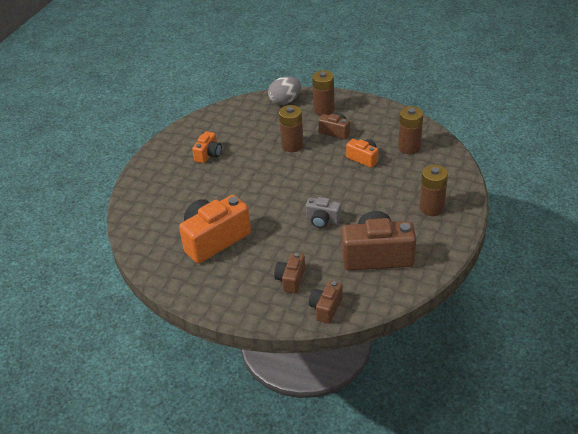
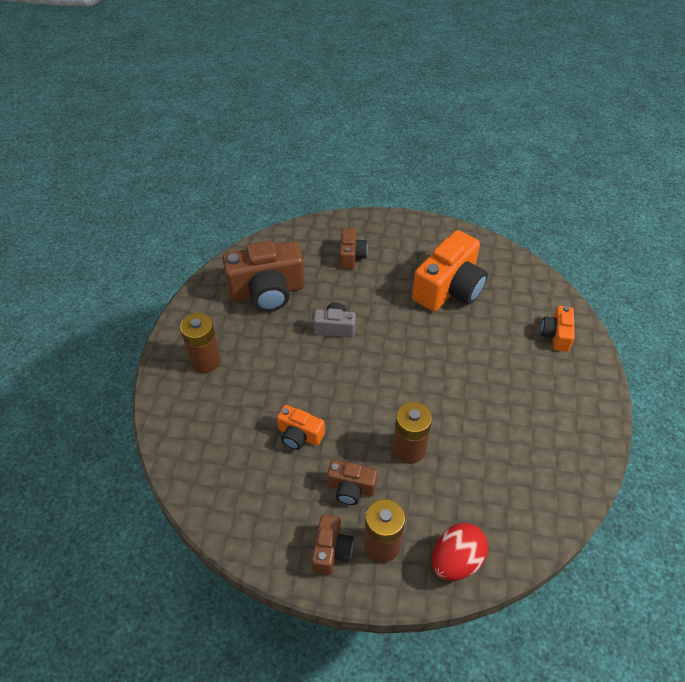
camera: 165 degrees right, 10 degrees up
(208, 154) = (523, 415): orange camera -> orange camera (556, 335)
(285, 101) = (456, 560): grey egg -> red egg
(326, 308) = (310, 234): brown camera -> brown camera (331, 550)
(409, 147) = (234, 467): brown battery -> none

